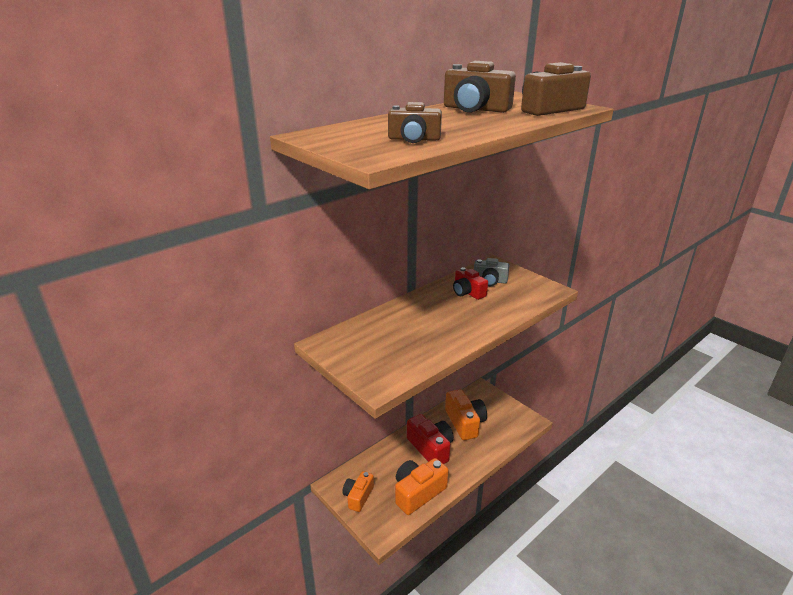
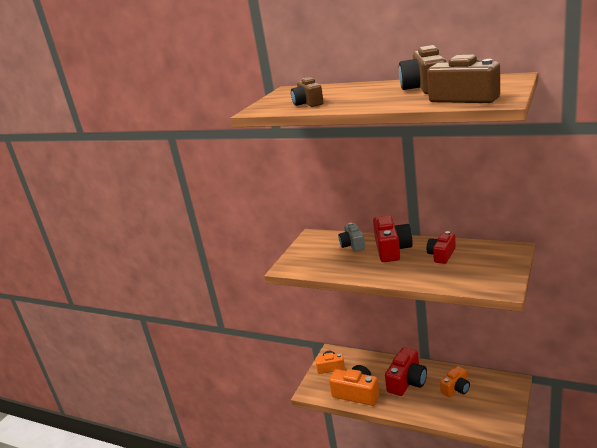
camera: 70 degrees right, 5 degrees down
(425, 310) = (392, 249): none -> red camera
(465, 422) = (456, 388): orange camera -> orange camera, size x0.64
(490, 281) = (476, 257): grey camera -> grey camera (352, 245)

